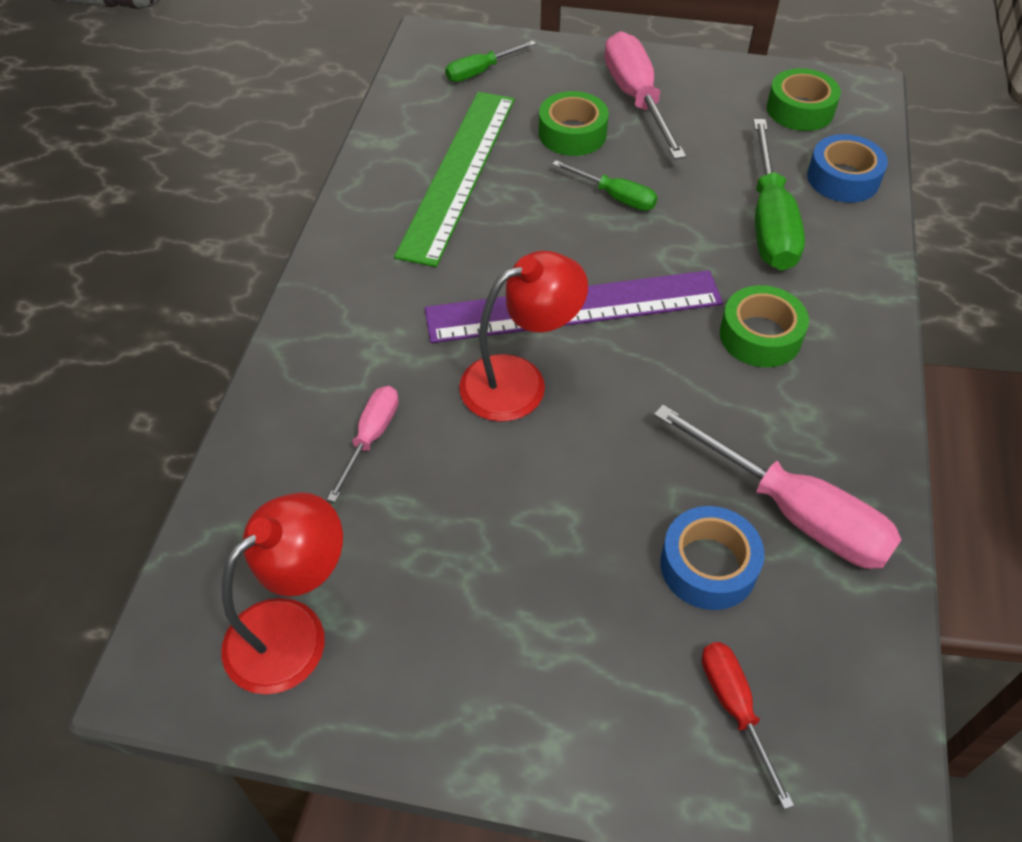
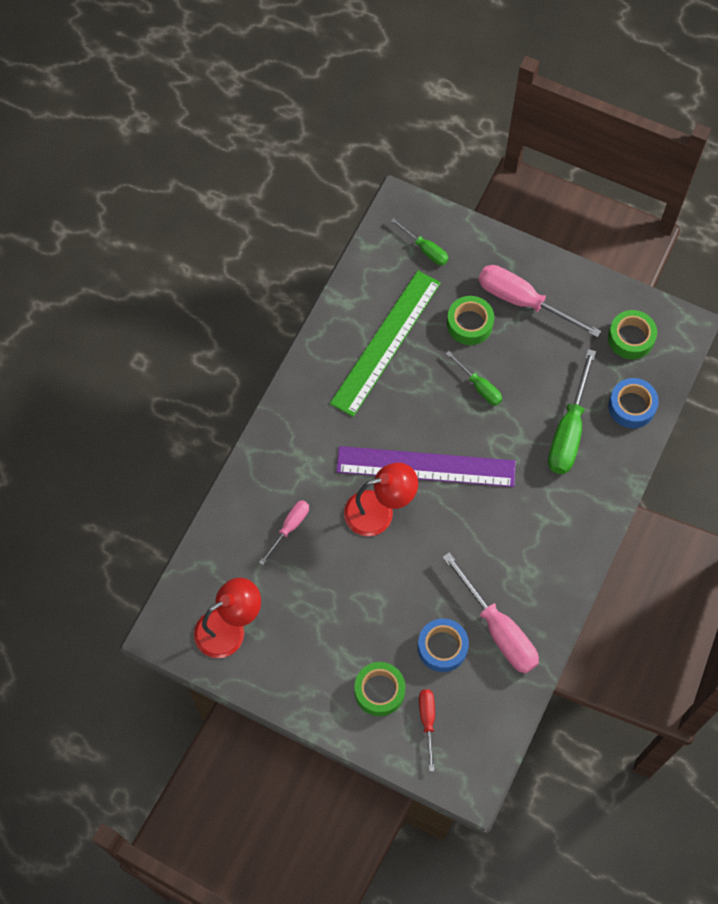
camera: 15 degrees right, 15 degrees up
(480, 72) = (425, 249): green screwdriver -> green screwdriver turned 120 degrees counterclockwise
(636, 99) = (523, 301): pink screwdriver -> pink screwdriver turned 60 degrees counterclockwise
(760, 336) = (527, 514): green tape -> green tape (379, 691)

